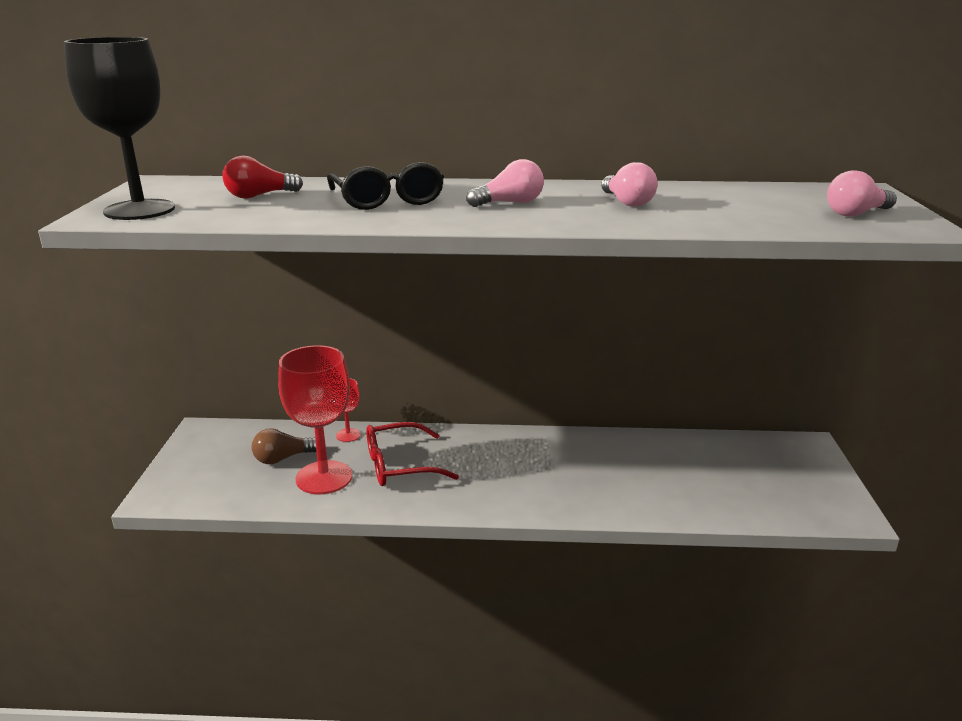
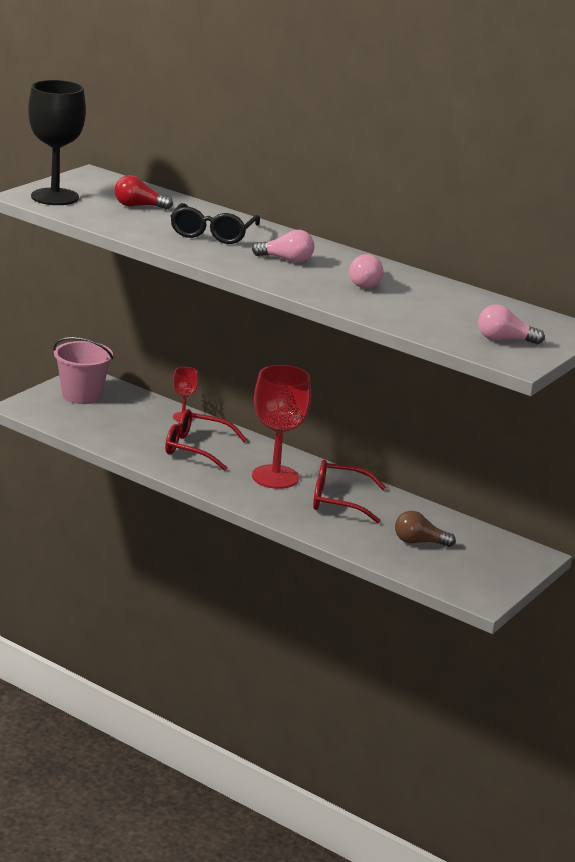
camera: 30 degrees right, 0 degrees up
(217, 453) = (82, 395): none -> pink bucket
(283, 458) = (122, 415): brown light bulb -> brown light bulb (419, 542)
(324, 477) = (137, 436): red goblet -> red goblet (275, 477)
(595, 464) = (338, 501): none -> red glasses

